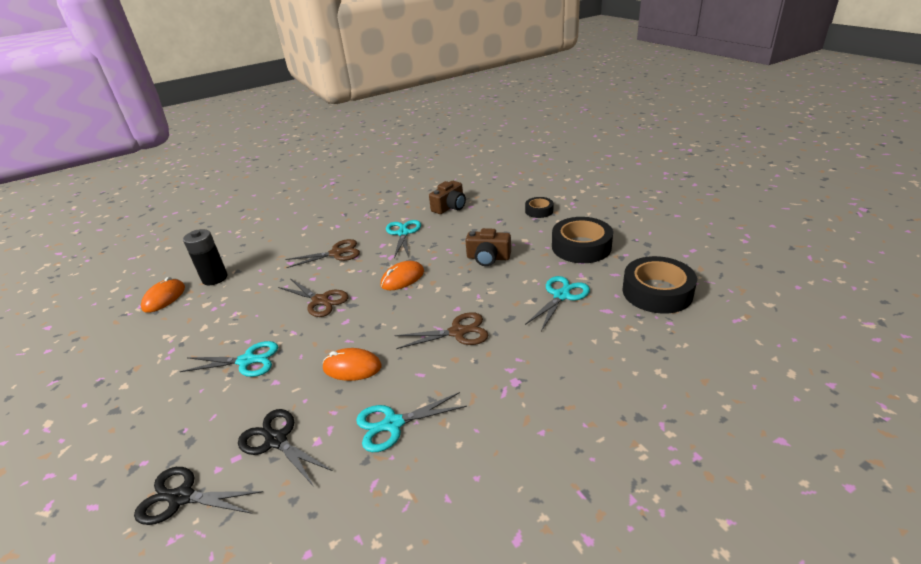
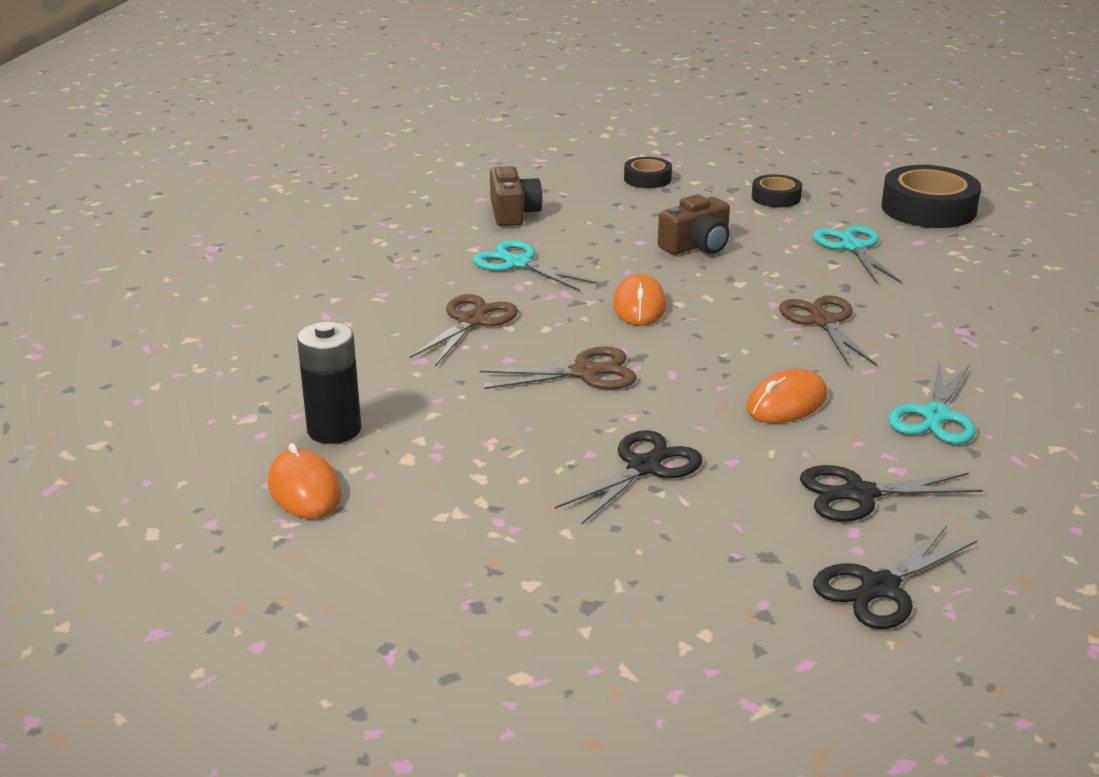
camera: 50 degrees left, 5 degrees down
(246, 361) = (644, 467): turquoise scissors -> black scissors
(457, 332) = (823, 322): brown scissors -> brown scissors turned 45 degrees counterclockwise
(581, 247) = (776, 197): black tape -> black tape, size x0.54

